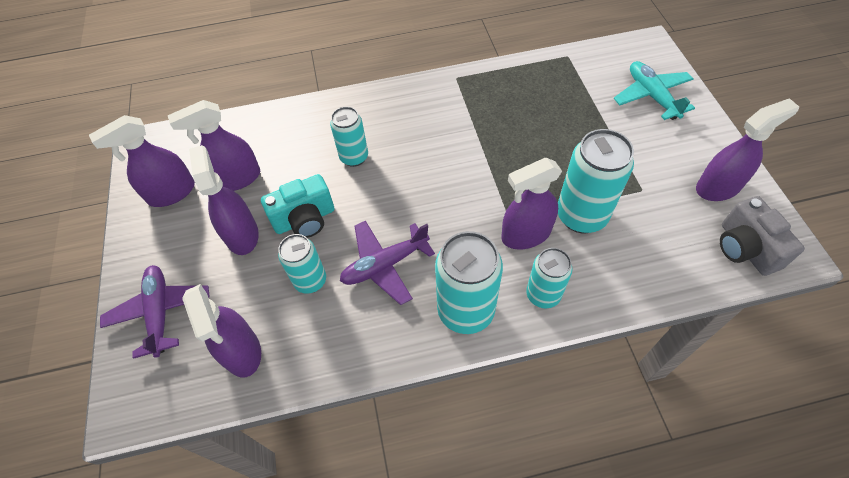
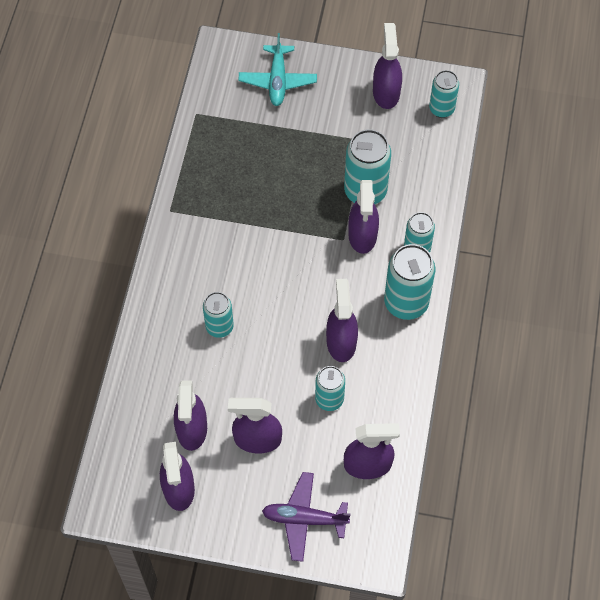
camera: 70 degrees left, 5 degrees up
(305, 219) = (267, 386): turquoise camera -> none
(385, 265) = (341, 342): purple plane -> purple spray bottle
(651, 96) = (277, 81): turquoise plane -> turquoise plane turned 90 degrees counterclockwise
(745, 248) = (441, 109): grey camera -> turquoise can

